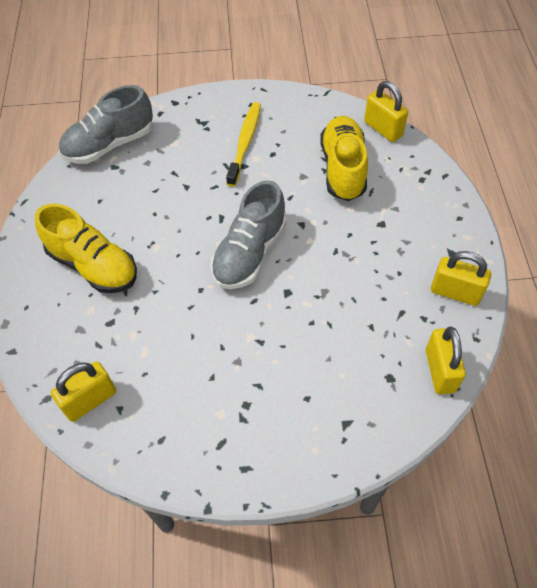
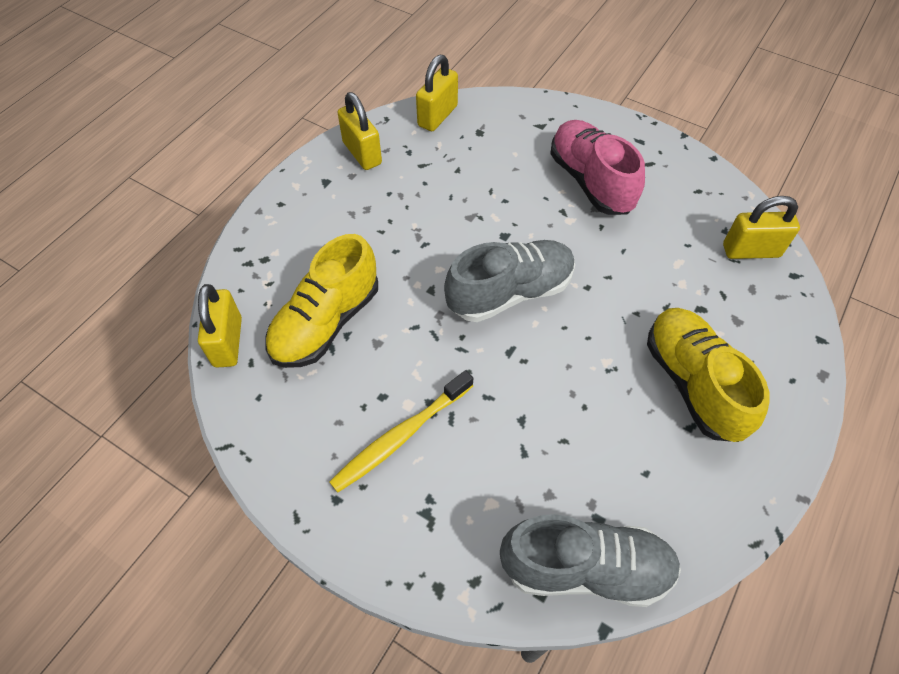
camera: 145 degrees left, 0 degrees up
(258, 387) = (590, 181): none -> pink shoe

